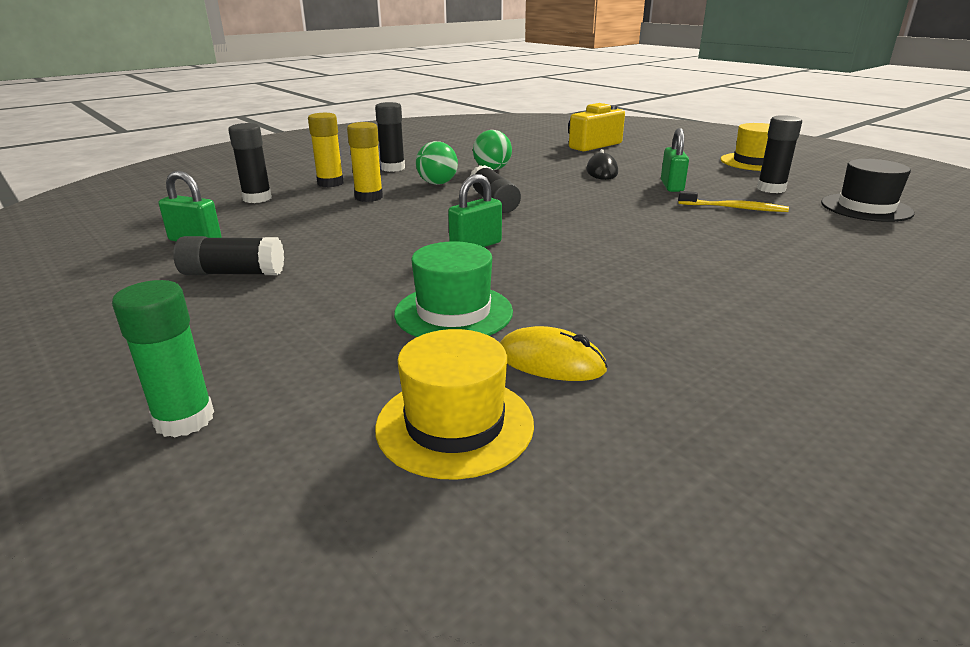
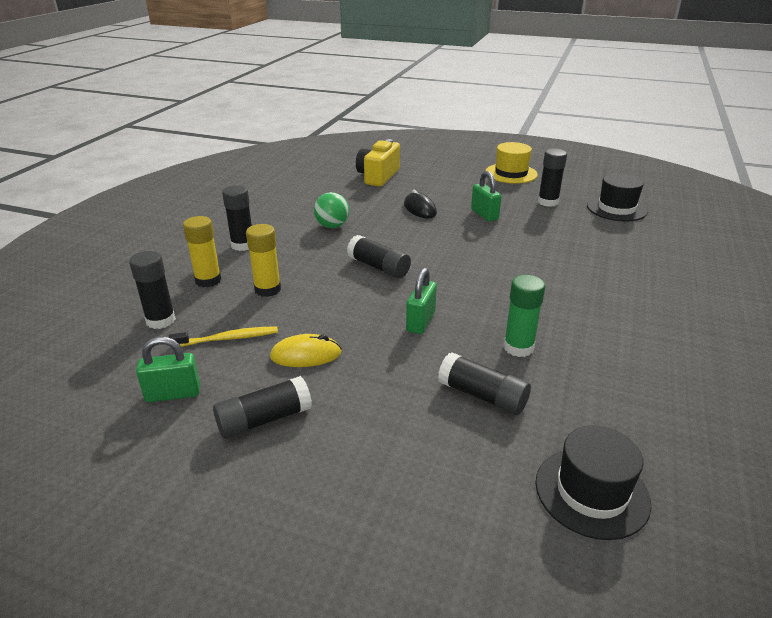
camera: 30 degrees left, 5 degrees up
(184, 419) = (425, 575): green glue stick -> green glue stick (518, 347)
(437, 183) = (307, 256): green ball -> none
(453, 312) = (482, 396): green hat -> black glue stick
(454, 425) = (591, 492): yellow hat -> black hat
(550, 362) = (586, 416): yellow mouse -> yellow mouse (306, 355)
(733, 208) = (545, 229): yellow toothbrush -> yellow toothbrush (227, 339)

